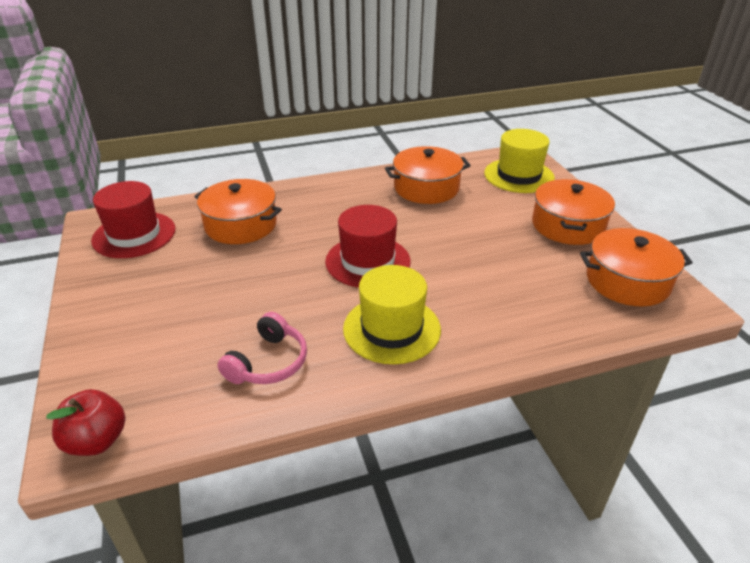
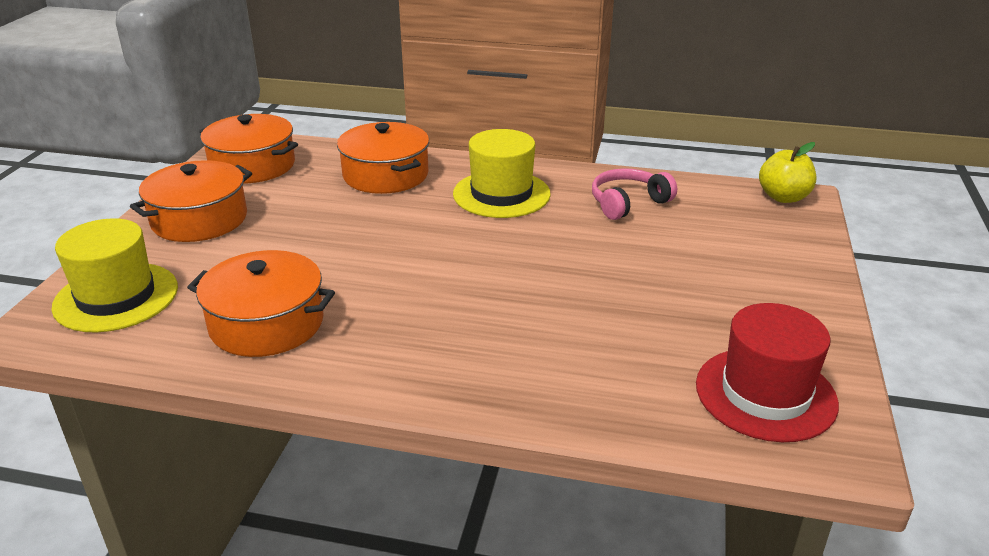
camera: 150 degrees left, 5 degrees down
(97, 441) = (783, 197): red apple -> yellow apple
(241, 225) = (590, 354): orange pot -> orange pot (385, 175)
(367, 261) = (463, 252): red hat -> none

